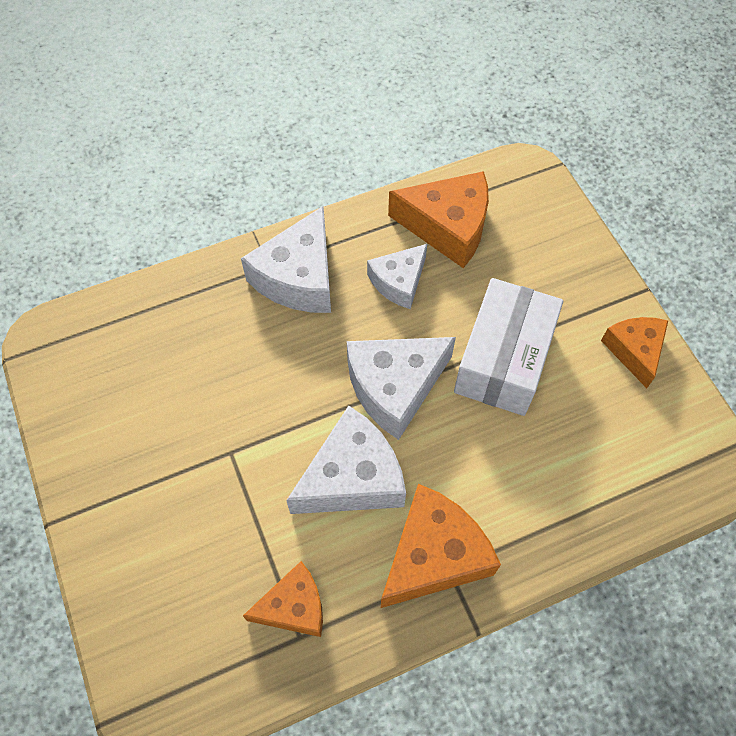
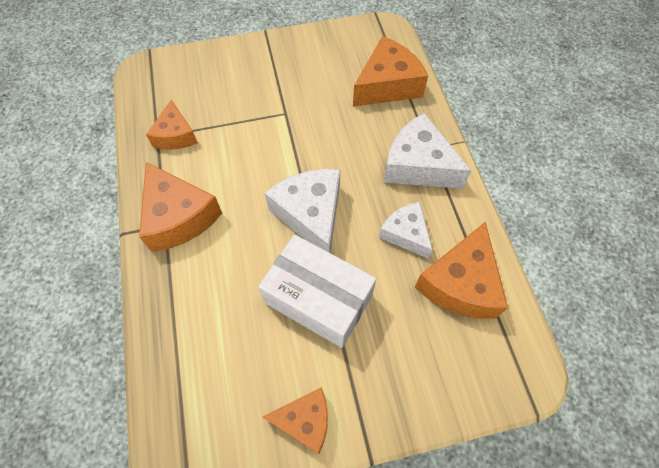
camera: 100 degrees right, 0 degrees up
(164, 325) = (387, 85): none -> orange cheese
(352, 477) = (248, 177): white cheese -> none

